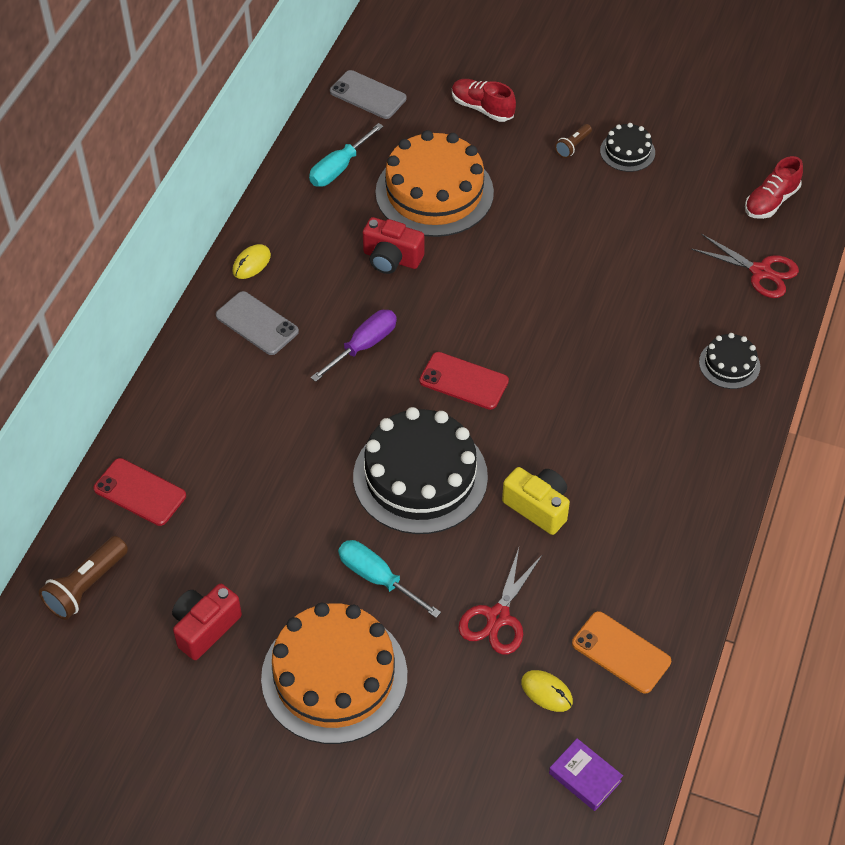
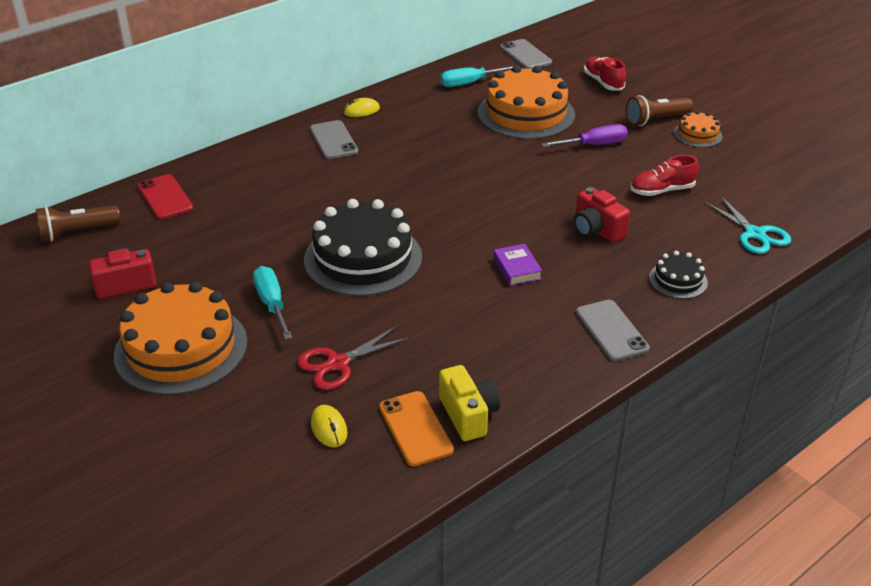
camera: 30 degrees right, 15 degrees down
(363, 346) = (395, 175): purple screwdriver -> purple screwdriver (594, 145)
(391, 258) = (461, 137): red camera -> red camera (596, 230)
(464, 381) = (449, 217): red phone -> none
(538, 507) = (435, 309): yellow camera -> yellow camera (468, 415)
(573, 146) = (655, 120): brown flashlight -> brown flashlight, size x1.73
(585, 777) = (303, 501): purple book -> purple book (517, 269)
(627, 151) = (698, 134): black cake -> orange cake
(710, 455) = (611, 330): none -> grey phone
(761, 272) = (755, 234): red scissors -> turquoise scissors
(771, 201) = (799, 196): red shoe -> red shoe (662, 191)

